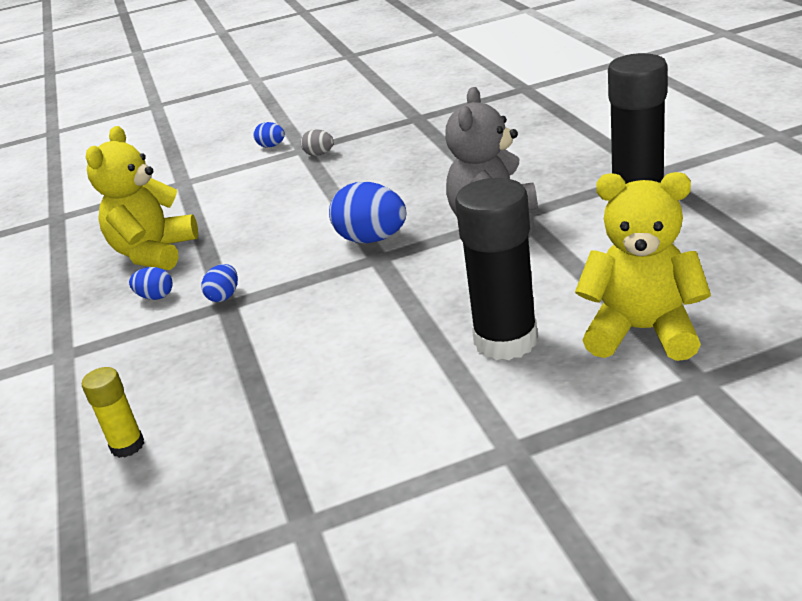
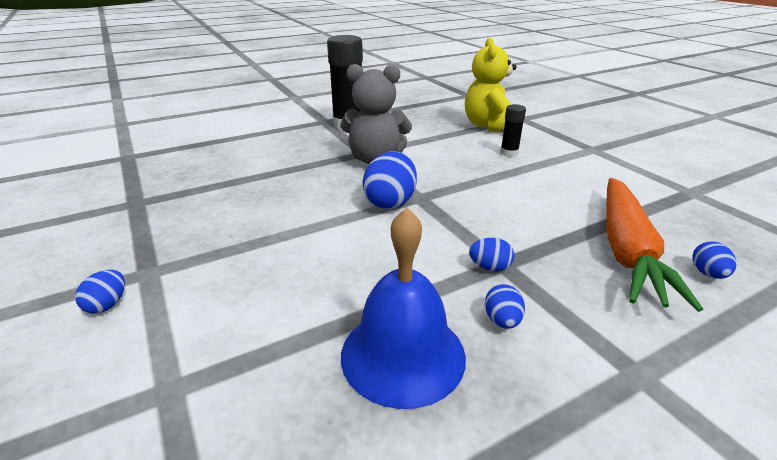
camera: 105 degrees left, 0 degrees up
(127, 446) = (707, 274): yellow glue stick -> blue egg
(154, 253) = (403, 354): yellow teddy bear -> blue bell
(199, 395) = (627, 250): none -> orange carrot
(319, 154) = (178, 256): grey egg -> none
(505, 340) = (509, 152): black glue stick -> black glue stick, size x0.50

